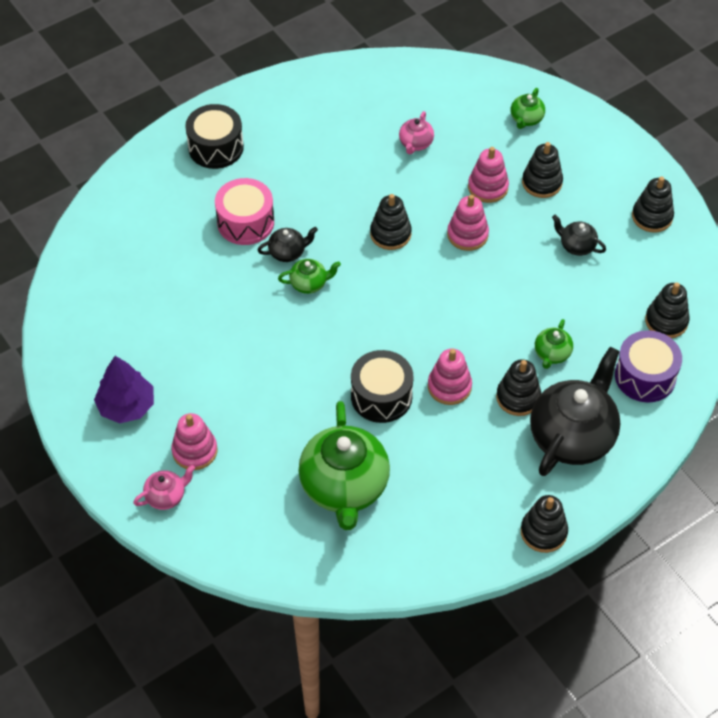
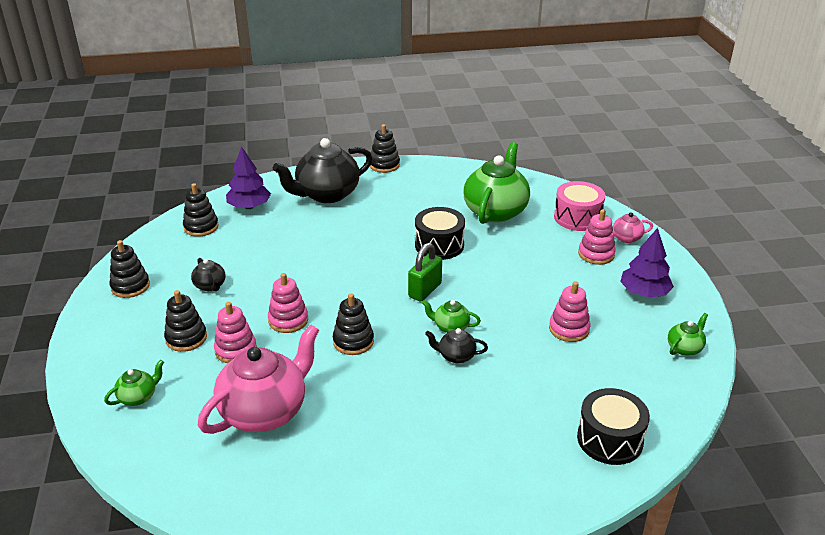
camera: 155 degrees left, 20 degrees down
(216, 147) = (479, 483): black drum -> black drum (610, 439)
(245, 222) = (483, 394): pink drum -> pink drum (577, 218)
(359, 321) = (425, 290): none -> green padlock
(415, 143) = (265, 411): pink teapot -> pink teapot, size x2.22
(449, 386) = (386, 237): pink stacking toy -> pink stacking toy (569, 329)
(518, 397) = (343, 219): black stacking toy -> none
(552, 354) = (298, 233): green teapot -> green teapot (684, 348)
(645, 376) = (249, 206): purple drum -> purple tree

